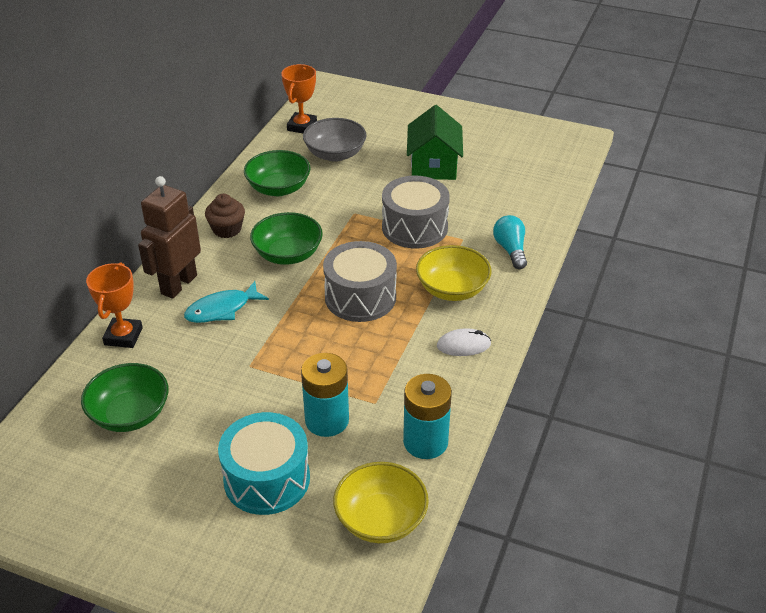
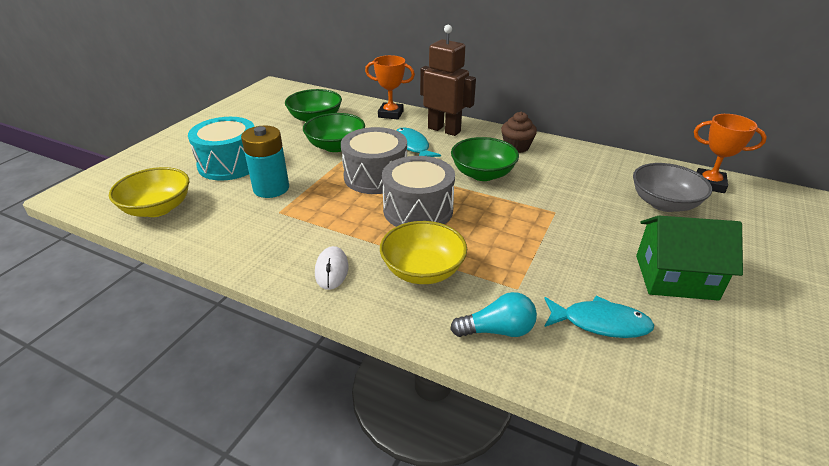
camera: 95 degrees right, 5 degrees down
(278, 188) = (586, 170): green bowl -> green bowl (336, 146)
(414, 227) = (535, 251): grey drum -> grey drum (375, 176)
(425, 442) = (219, 235): turquoise battery -> none
(490, 204) = (600, 323): none -> turquoise fish

